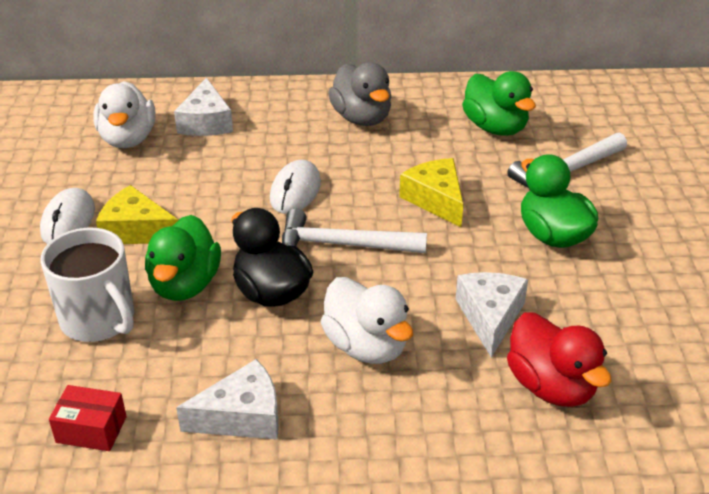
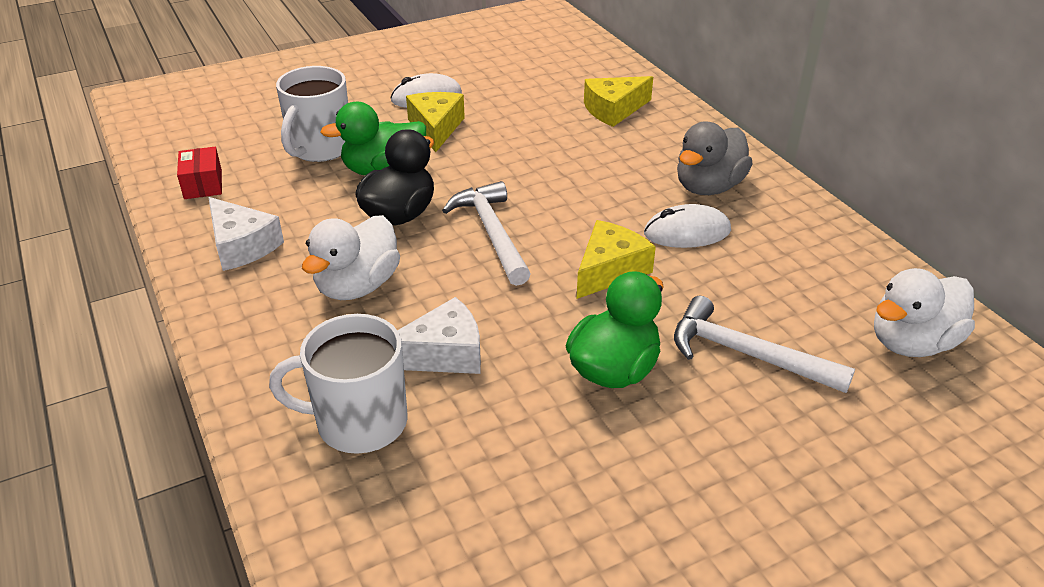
camera: 65 degrees right, 0 degrees up
(128, 139) = (553, 85): white duck -> white duck (912, 343)
(206, 122) = (614, 110): white cheese -> yellow cheese
(295, 191) = (552, 184): white mouse -> white mouse (687, 232)
(495, 128) = (786, 278): green duck -> none
(551, 386) = (359, 422): red duck -> white mug

